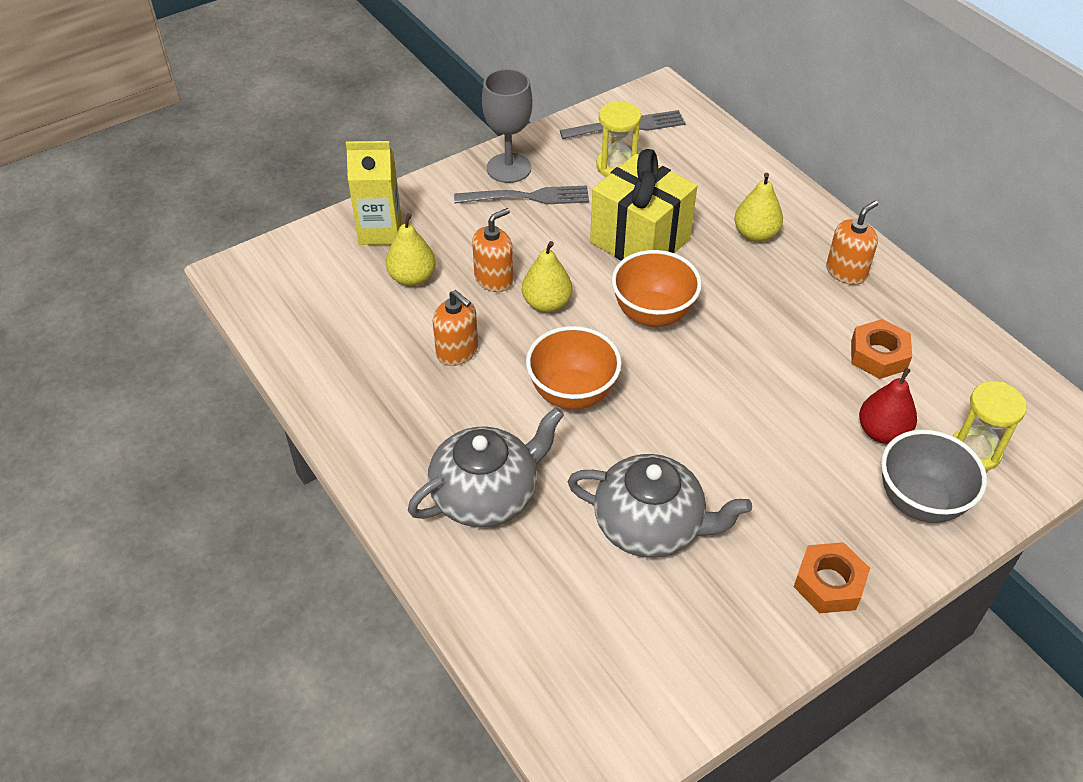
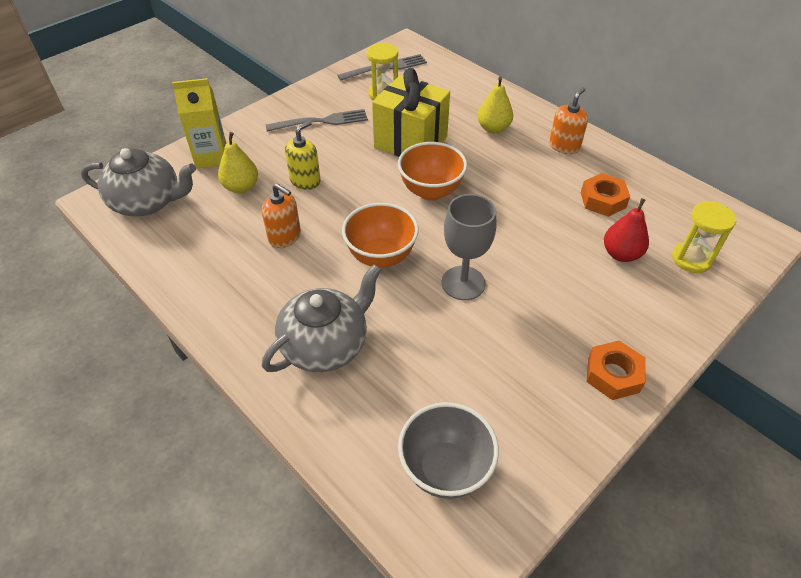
camera: 10 degrees left, 0 degrees up
(494, 279) = (305, 181): orange soap dispenser -> yellow soap dispenser
(509, 168) = (304, 103): grey goblet -> grey goblet (463, 283)
(546, 303) = (349, 193): yellow pear -> none
(650, 526) = (463, 350): grey teapot -> grey teapot (148, 202)
(919, 501) = (663, 301): grey bowl -> grey bowl (445, 469)

